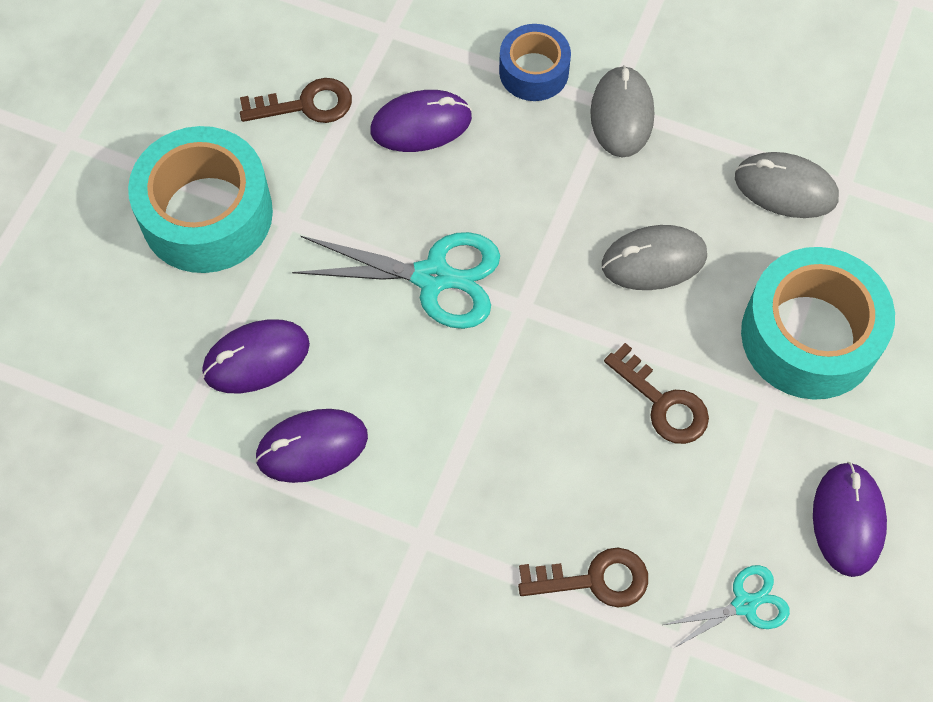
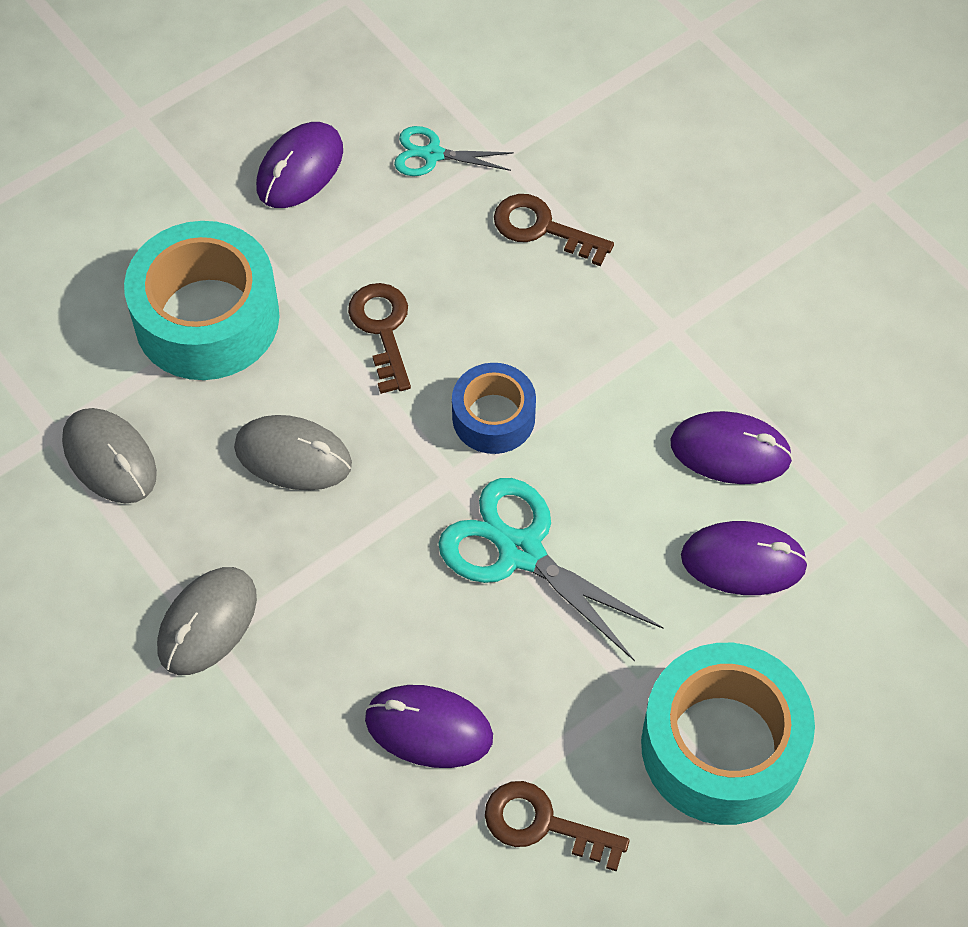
camera: 150 degrees left, 5 degrees down
(534, 71) = (263, 726): blue tape -> blue tape (493, 417)

